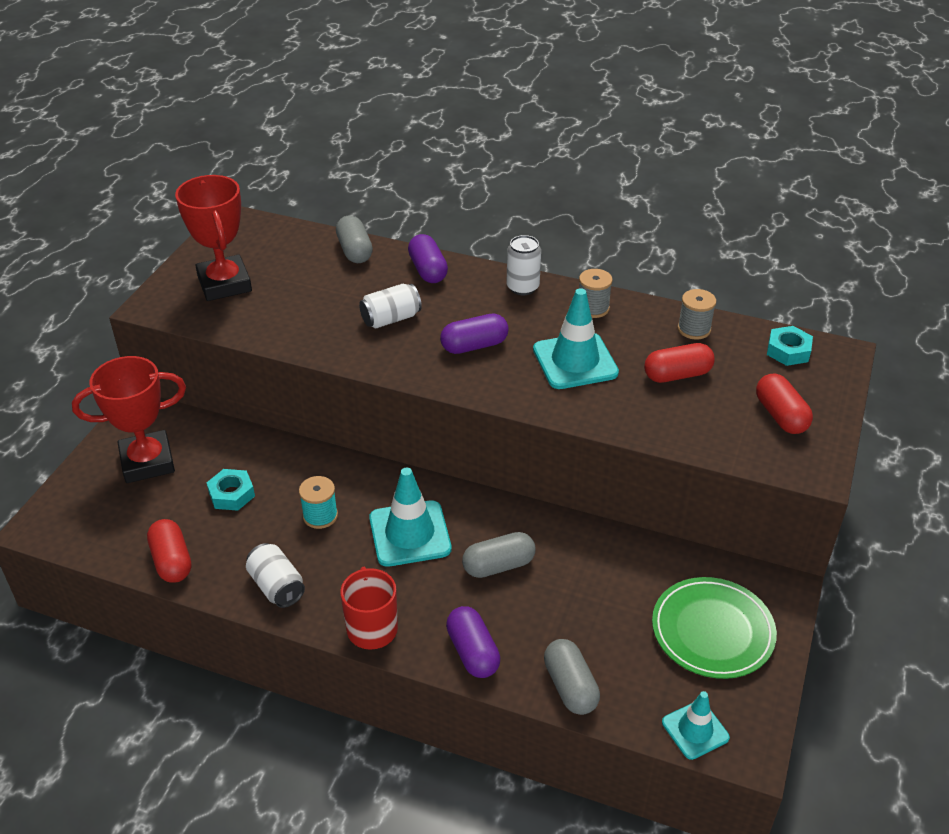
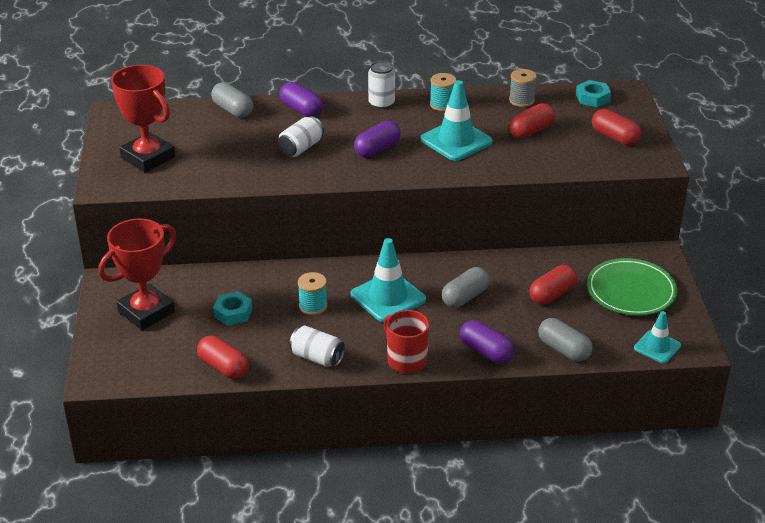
camera: 25 degrees left, 5 degrees down
(593, 308) = (442, 104): grey spool -> turquoise spool
(607, 600) = (552, 294): none -> red capsule

